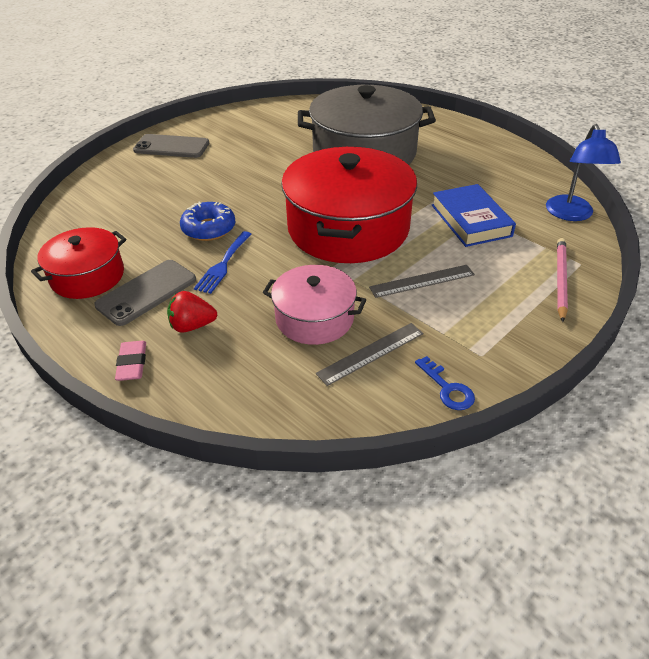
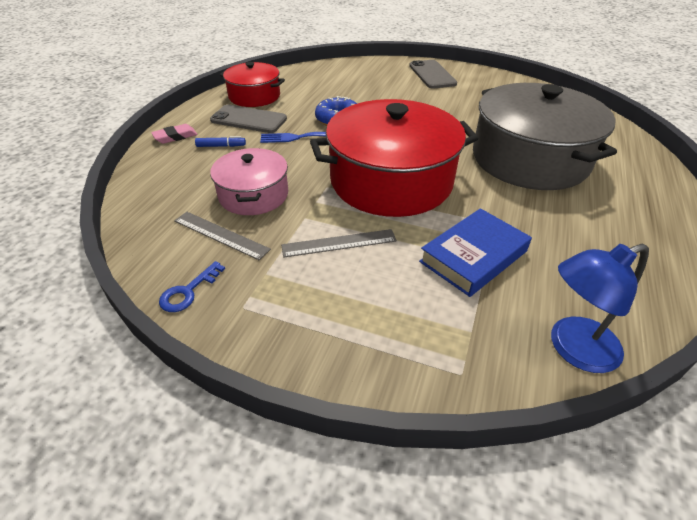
camera: 65 degrees right, 0 degrees up
(192, 326) = (221, 146): red strawberry -> blue marker
(422, 281) = (339, 243): grey ruler -> grey ruler turned 60 degrees counterclockwise
(560, 280) = (411, 356): pink pencil -> none

